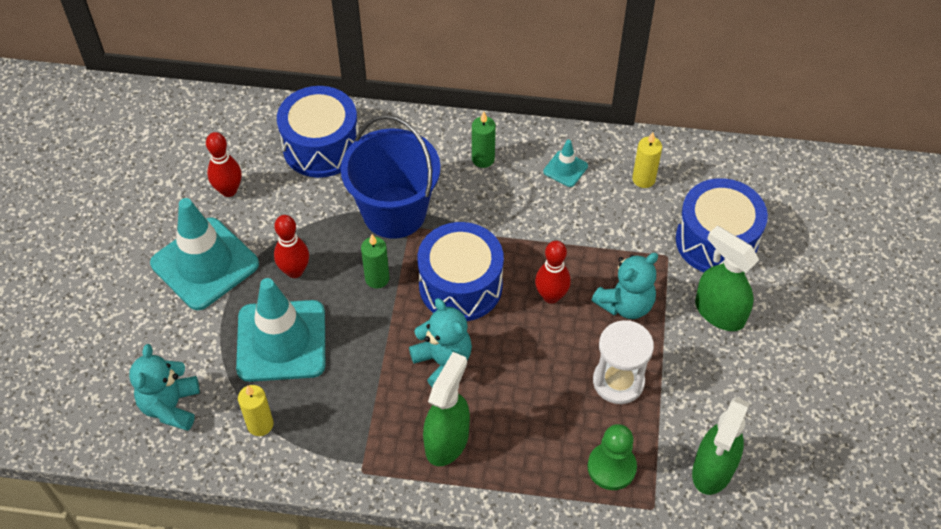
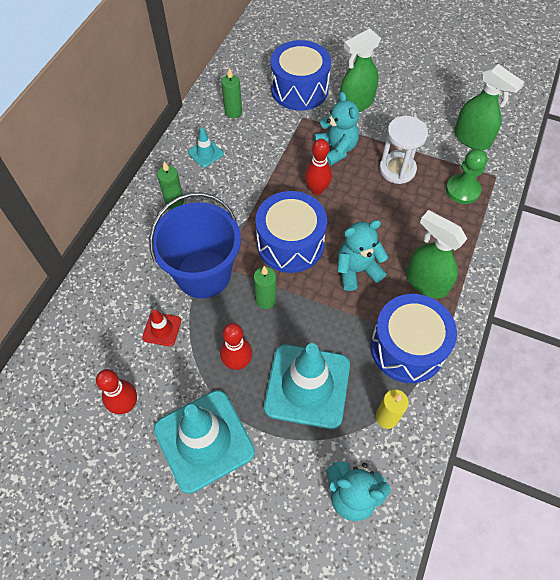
camera: 75 degrees left, 5 degrees up
(317, 195) = (162, 329): none -> red traffic cone
(321, 146) = (109, 316): blue drum -> blue drum (407, 348)
(643, 179) = (233, 112): yellow candle -> green candle

